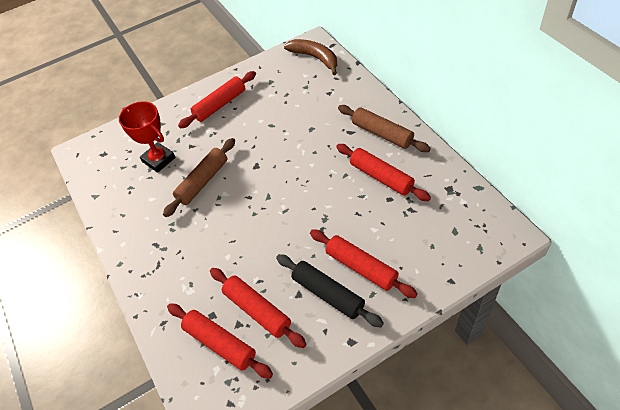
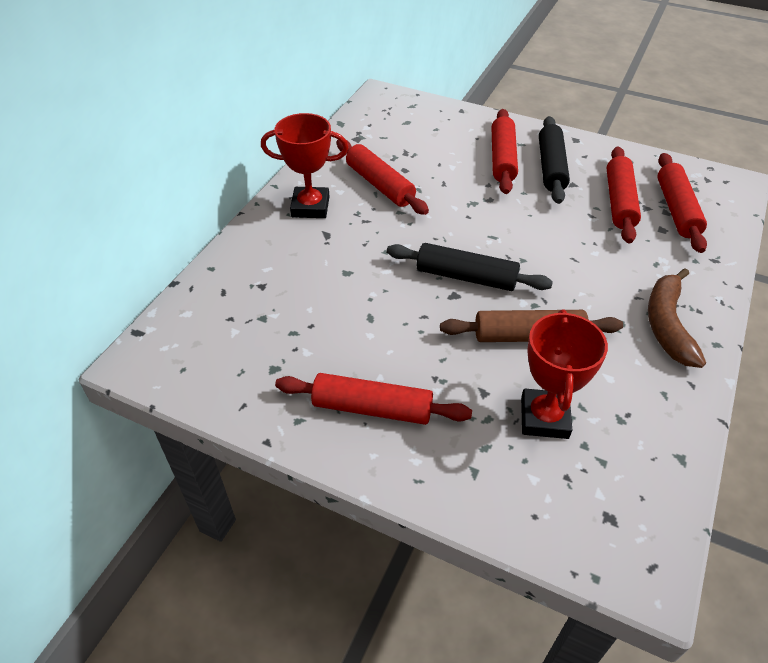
camera: 130 degrees left, 5 degrees down
(264, 178) = (466, 277): none -> black rolling pin
(315, 58) = (183, 338): brown banana -> brown banana (667, 325)
(381, 177) = (380, 185): red rolling pin -> red rolling pin turned 45 degrees counterclockwise
(382, 134) = (310, 207): brown rolling pin -> red trophy

